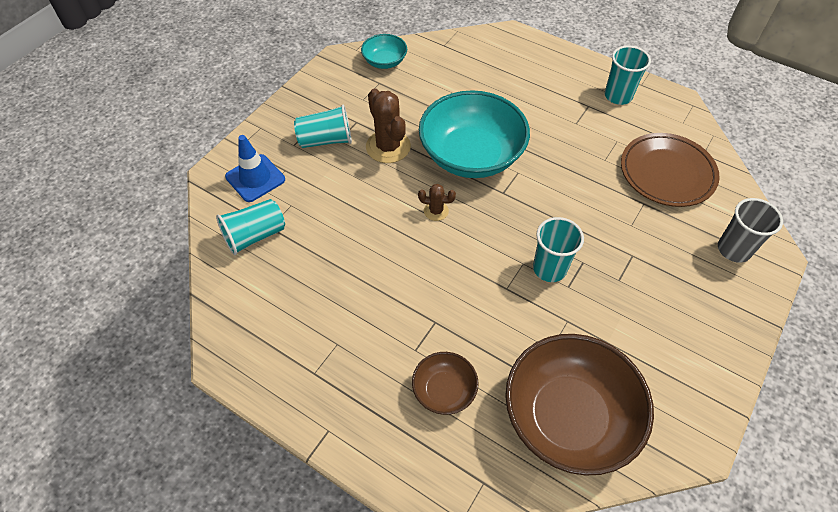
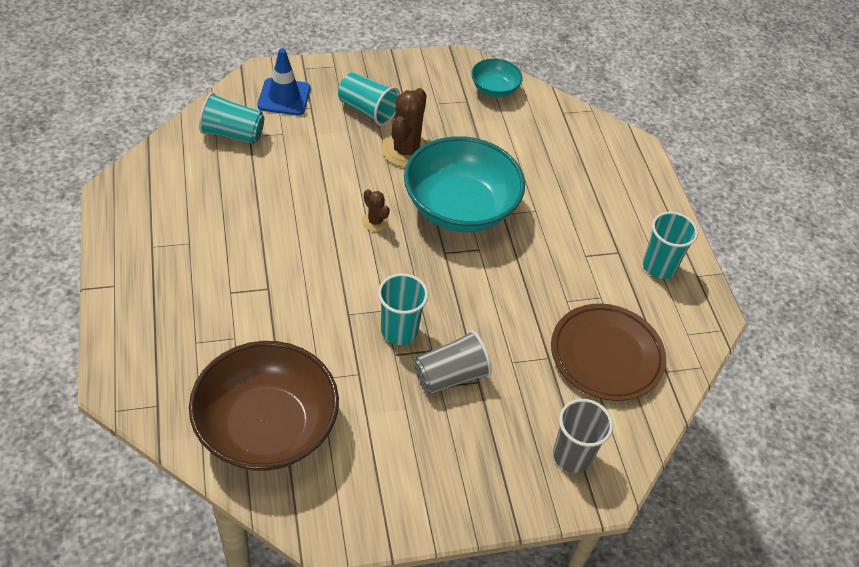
camera: 40 degrees right, 5 degrees down
(444, 390) = (212, 332): brown bowl -> none
(615, 268) = (450, 376): none -> grey cup

